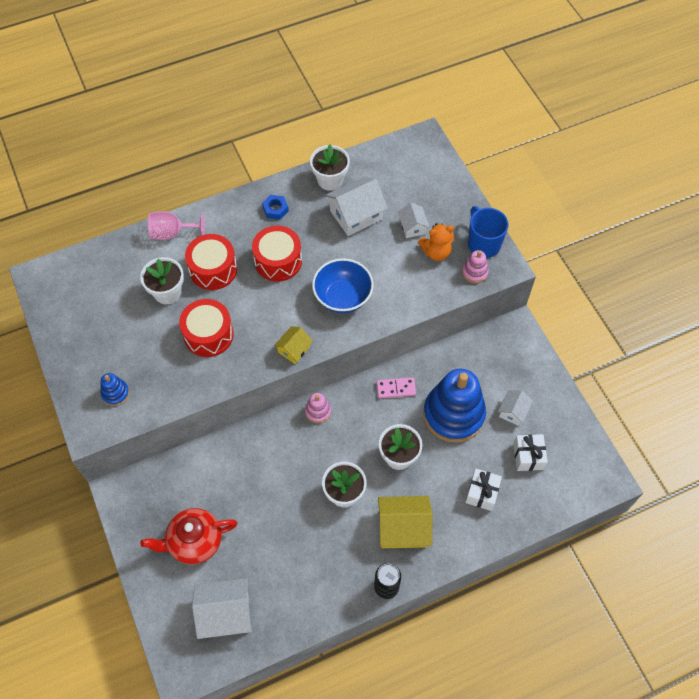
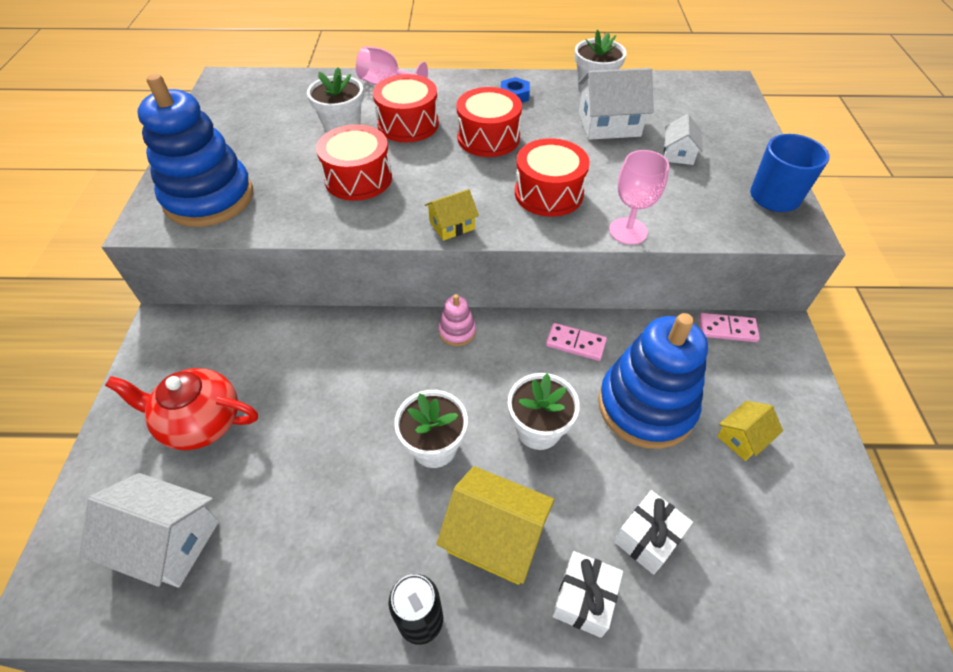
camera: 25 degrees right, 10 degrees down
(115, 393) = (209, 198): blue stacking toy -> blue stacking toy, size x2.35
(343, 297) = (548, 193): blue bowl -> red drum
(405, 309) = (628, 231): none -> pink goblet
(436, 252) = (700, 186): orange teddy bear -> none
(475, 272) = (749, 222): pink stacking toy -> none
(483, 339) = (727, 329): none -> pink domino
(513, 411) = (742, 437): white house -> yellow house
(528, 456) = (747, 514): white gift -> white gift (584, 599)

